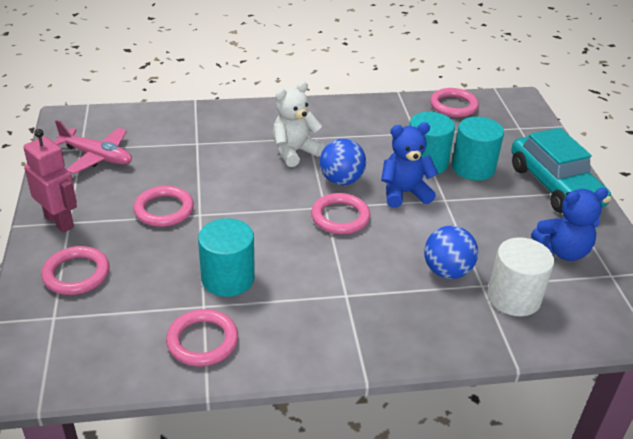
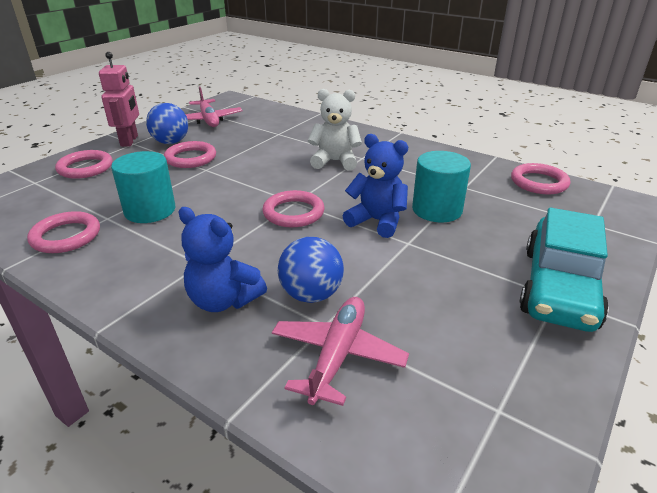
camera: 45 degrees right, 5 degrees down
(341, 180) = (339, 191): blue ball -> blue ball (171, 142)
(473, 168) = (480, 232): turquoise cylinder -> none
(514, 297) = (337, 355): white cylinder -> pink plane
(562, 251) = (469, 348): blue teddy bear -> blue teddy bear (223, 300)

